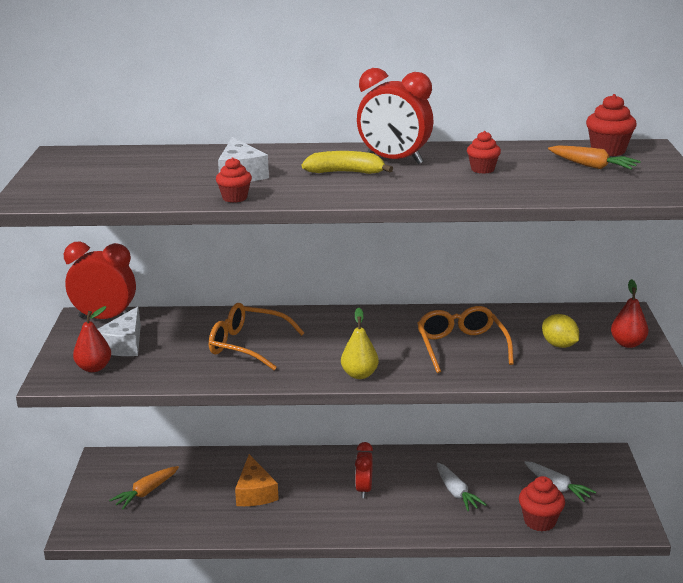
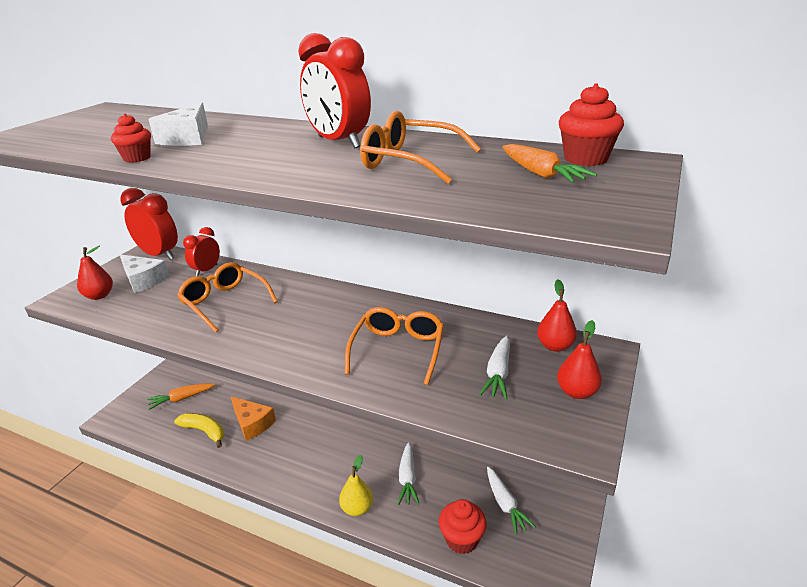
camera: 25 degrees right, 5 degrees up
(124, 344) = (143, 280): white cheese -> white cheese turned 90 degrees counterclockwise
(255, 492) = (252, 423): orange cheese -> orange cheese turned 60 degrees counterclockwise
(346, 172) = (274, 148): yellow banana -> yellow banana (204, 431)
(359, 374) = (278, 356): yellow pear -> yellow pear (357, 508)
(364, 489) = (334, 448): red clock -> red clock (206, 270)
(482, 169) = (410, 162): red cupcake -> orange glasses
(559, 345) = (498, 374): yellow lemon -> white carrot
(585, 317) = (555, 346): none -> red pear

